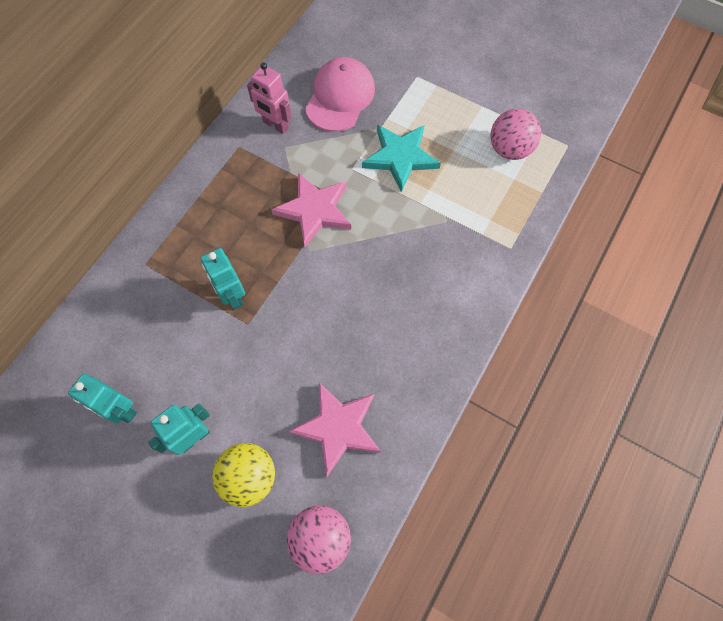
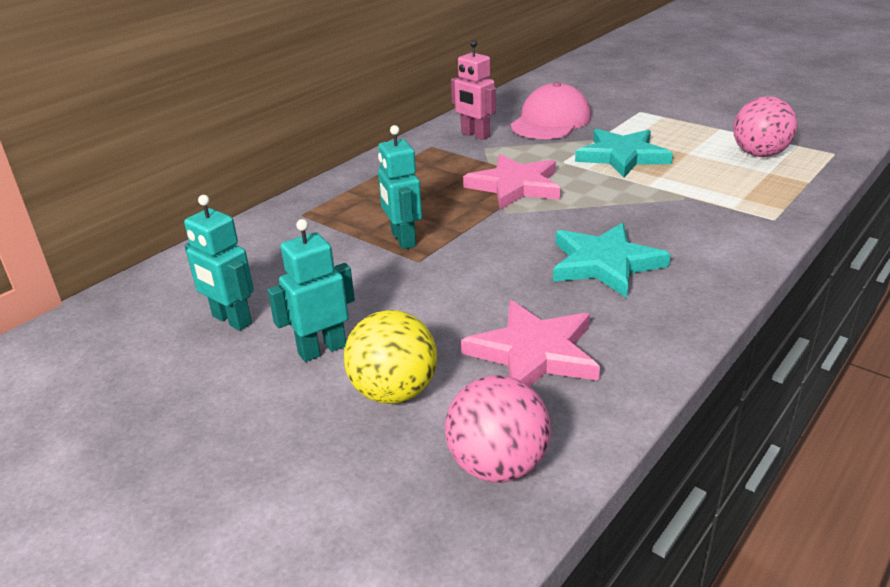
camera: 10 degrees right, 35 degrees down
(385, 318) = (604, 264): none -> turquoise star

